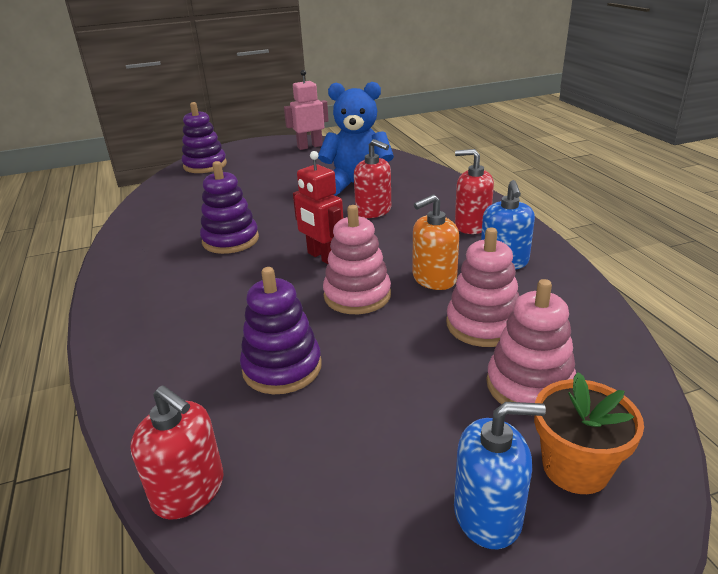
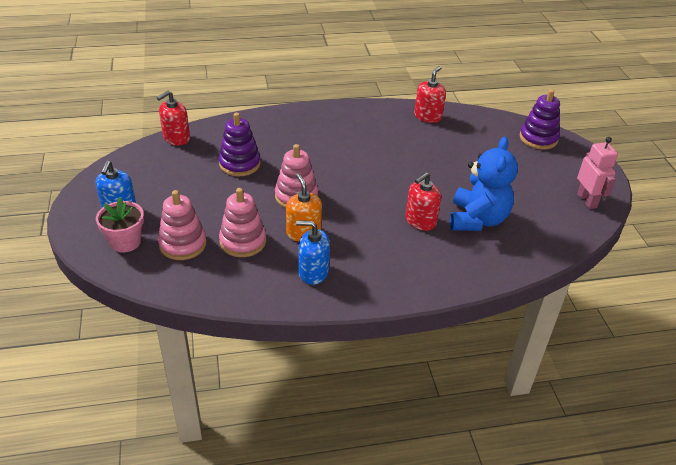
camera: 95 degrees right, 10 degrees up
(230, 240) = (388, 150): purple stacking toy -> none
(322, 257) = (351, 187): red robot -> none
(472, 225) = (378, 270): red soap dispenser -> red soap dispenser (428, 116)
(575, 467) = (125, 242): orange flower pot -> pink flower pot

